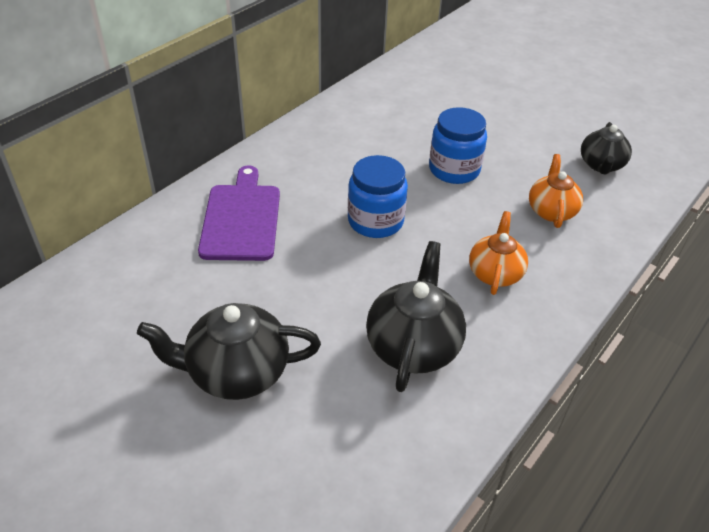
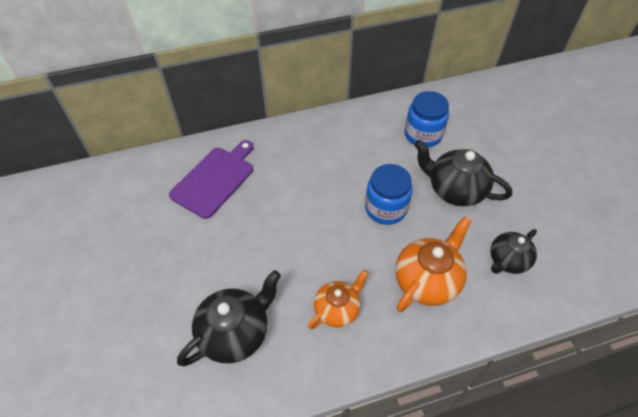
camera: 35 degrees right, 10 degrees up
(236, 372) = (124, 289): black teapot -> black teapot (455, 190)
(375, 221) = (294, 224): blue jar -> blue jar (423, 135)
(551, 211) = (427, 280): orange teapot -> orange teapot, size x1.53

